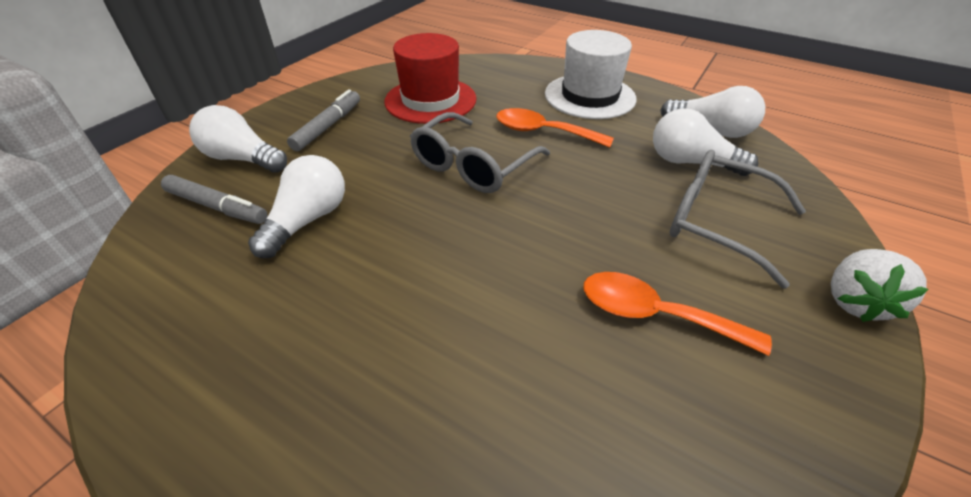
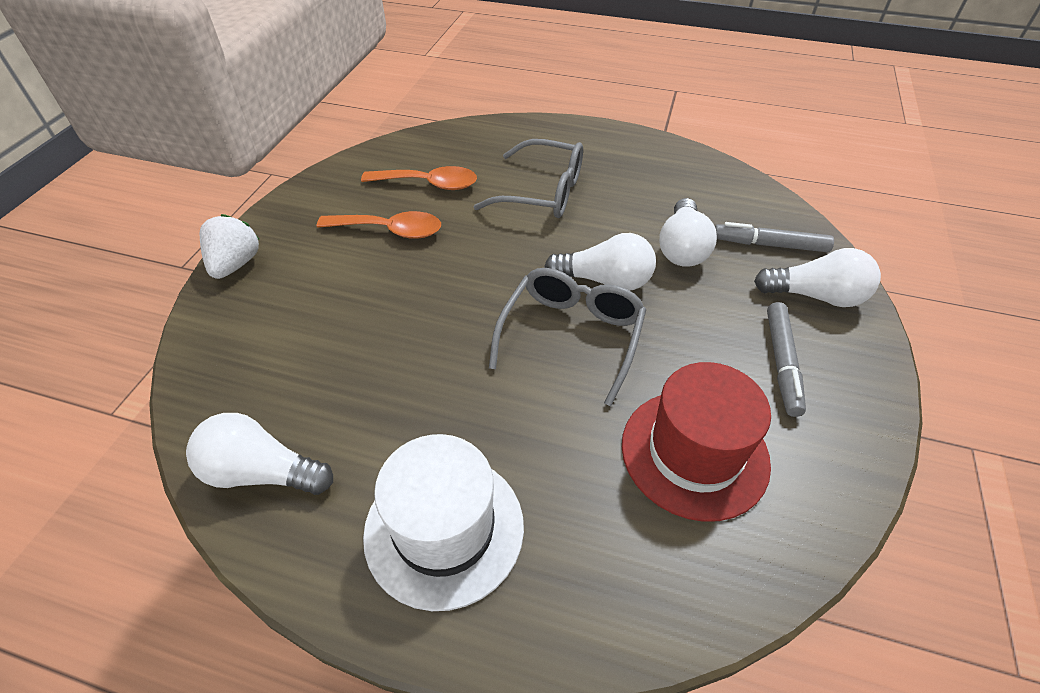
camera: 165 degrees right, 5 degrees up
(543, 132) = (505, 413): orange spoon -> orange spoon (429, 184)
(690, 162) = (315, 394): white light bulb -> white light bulb (605, 280)
(717, 222) = (316, 314): grey glasses -> grey glasses (543, 192)

